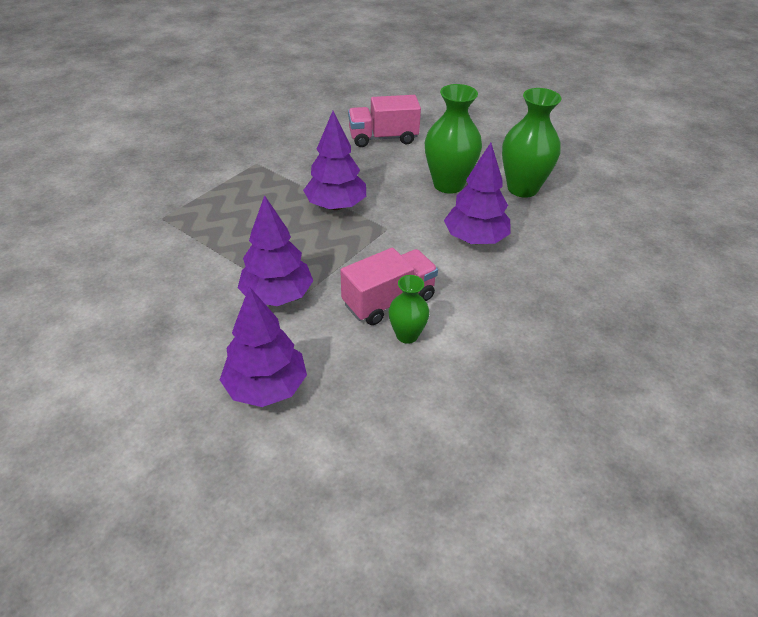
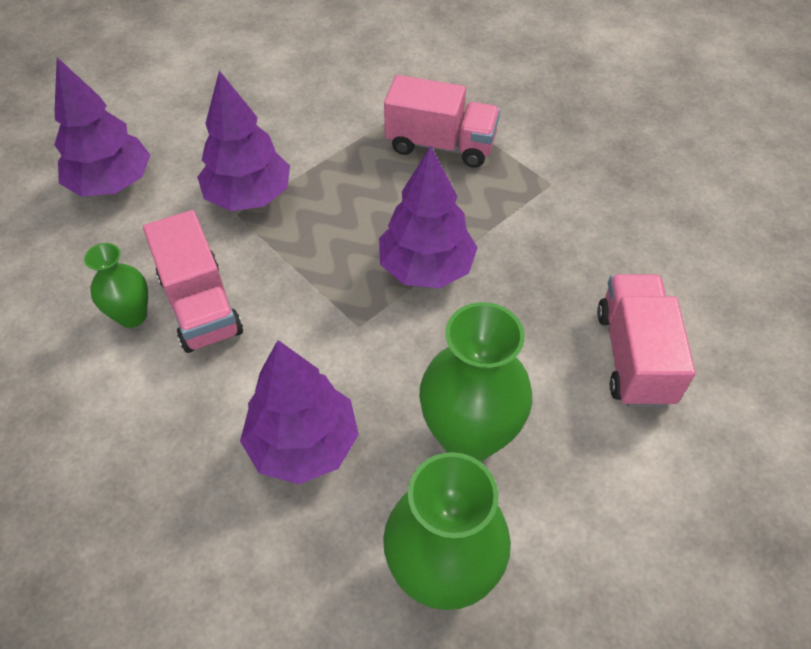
camera: 100 degrees right, 10 degrees up
(218, 207) = (440, 145): none -> pink truck

